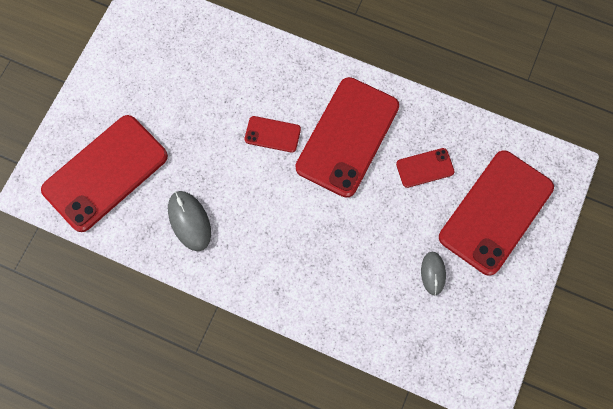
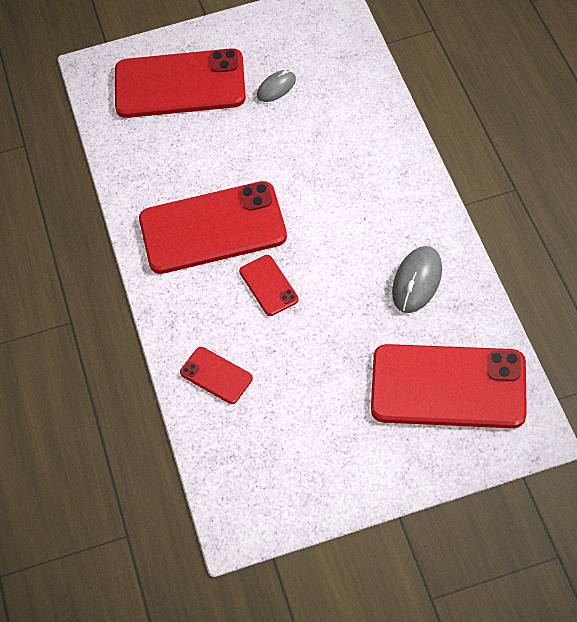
camera: 125 degrees left, 15 degrees down
(425, 168) = (186, 154): red phone -> red phone (216, 375)

